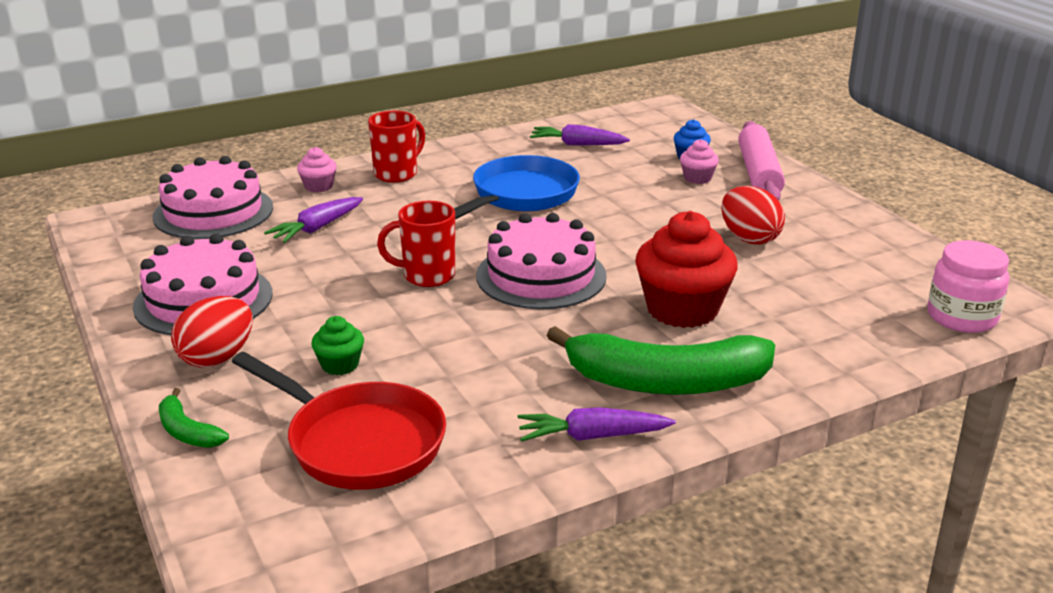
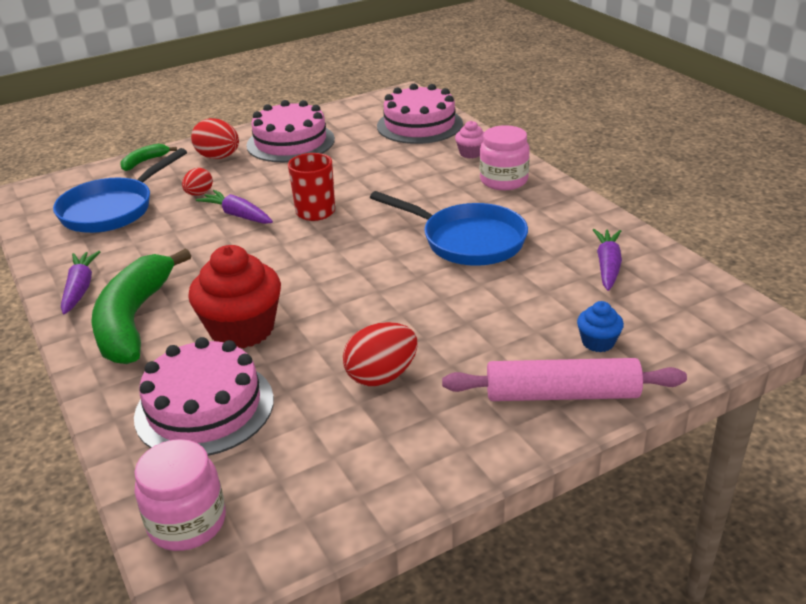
camera: 90 degrees right, 5 degrees up
(317, 228) = (395, 162): purple carrot -> purple carrot (237, 215)
(340, 365) = (199, 194): green cupcake -> red egg
(359, 442) = (112, 209): red pan -> blue pan
(397, 174) = (503, 180): red mug -> pink jar
(541, 276) = (311, 258): pink cake -> pink cake (204, 408)
(697, 178) = (536, 346): pink cupcake -> none

